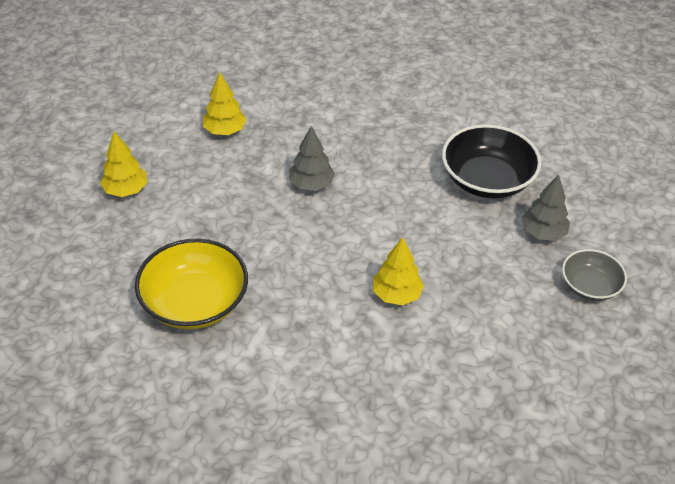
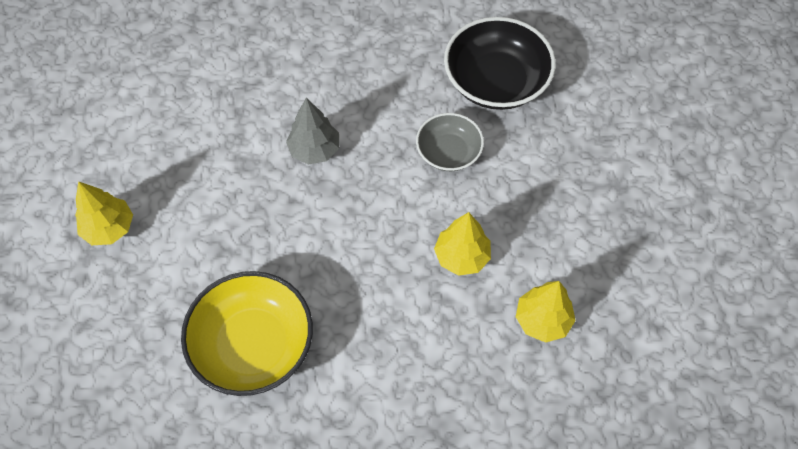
camera: 20 degrees left, 15 degrees up
(225, 131) = (187, 111): yellow tree -> yellow tree (542, 320)
(543, 233) = (577, 128): grey tree -> none
(590, 286) = (646, 176): grey bowl -> grey bowl (448, 152)

